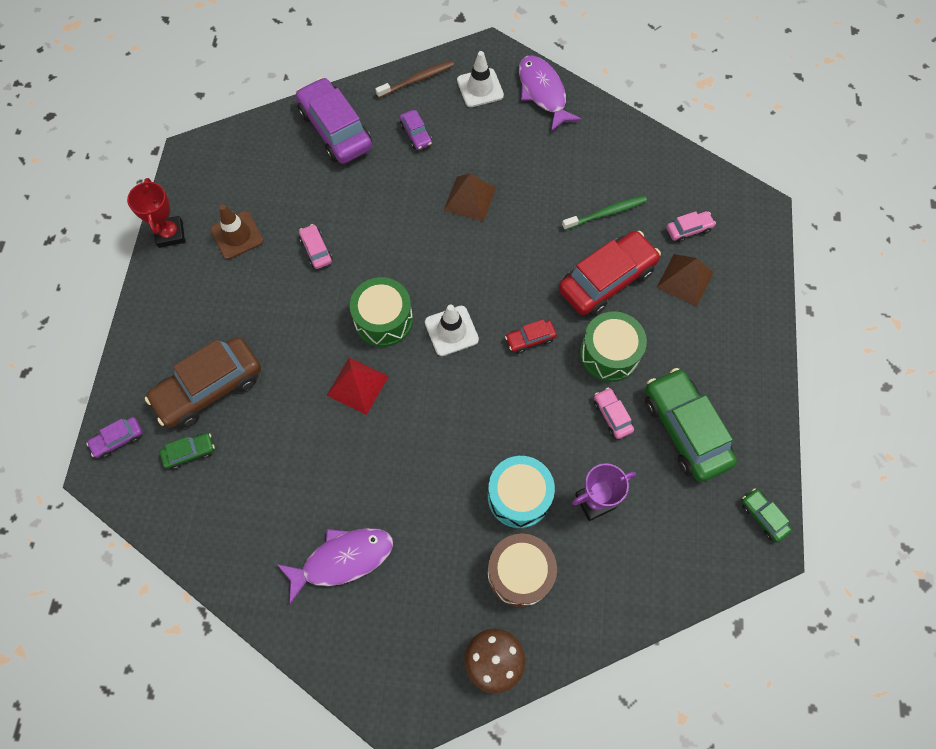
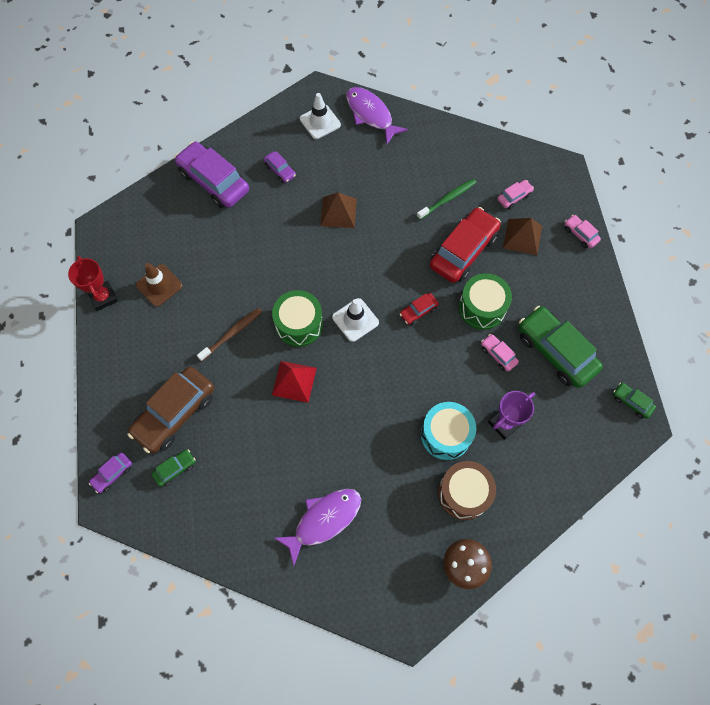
camera: 15 degrees left, 0 degrees up
(316, 250) = (228, 282): pink car -> pink car (580, 234)
(417, 79) = (268, 126): brown toothbrush -> brown toothbrush (232, 333)

